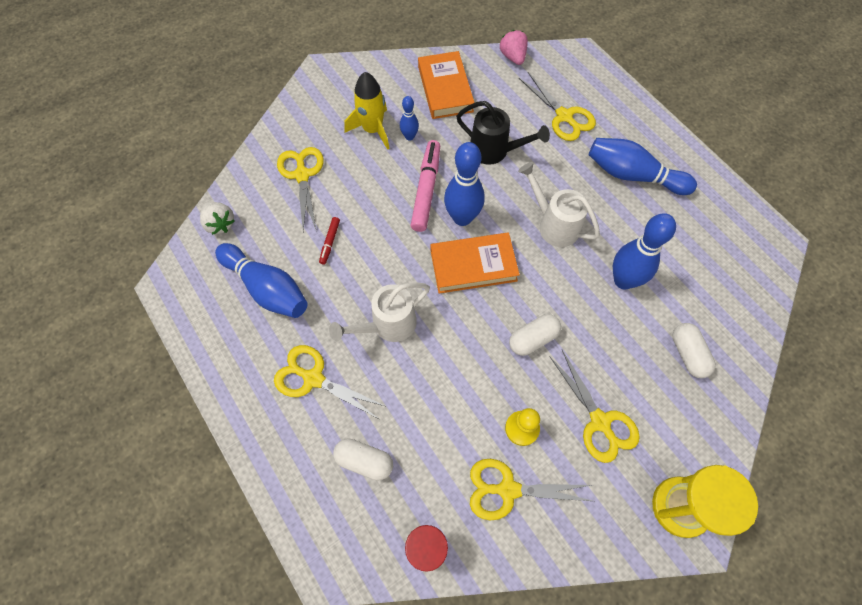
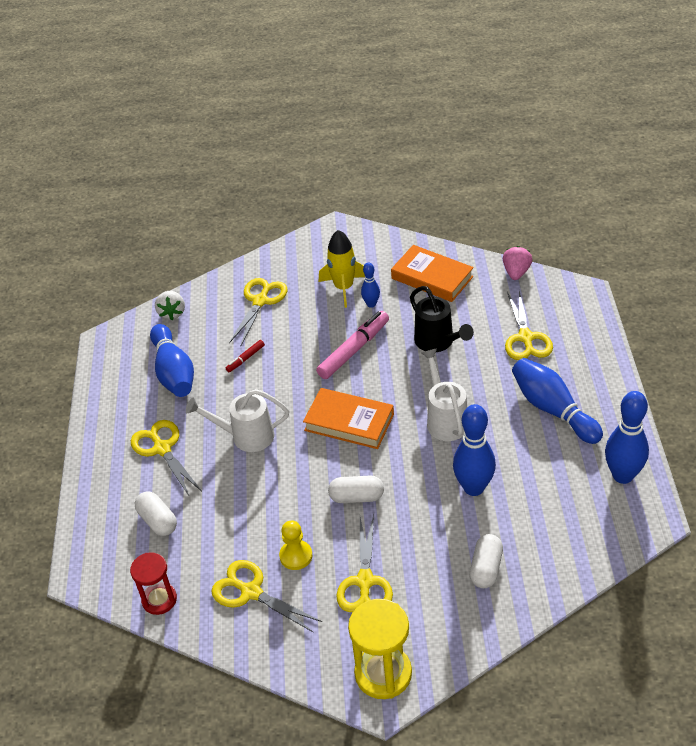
camera: 35 degrees right, 20 degrees down
(445, 89) = (432, 278): orange book -> orange book turned 75 degrees counterclockwise
(462, 218) = (368, 383): blue bowling pin -> blue bowling pin (622, 475)

